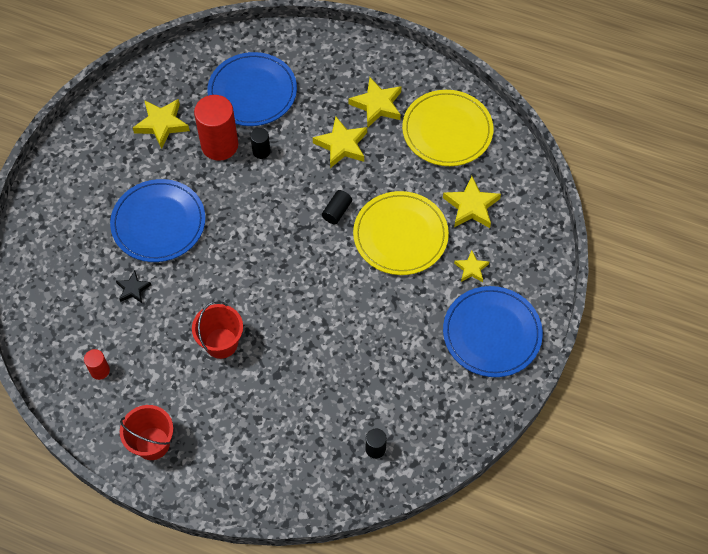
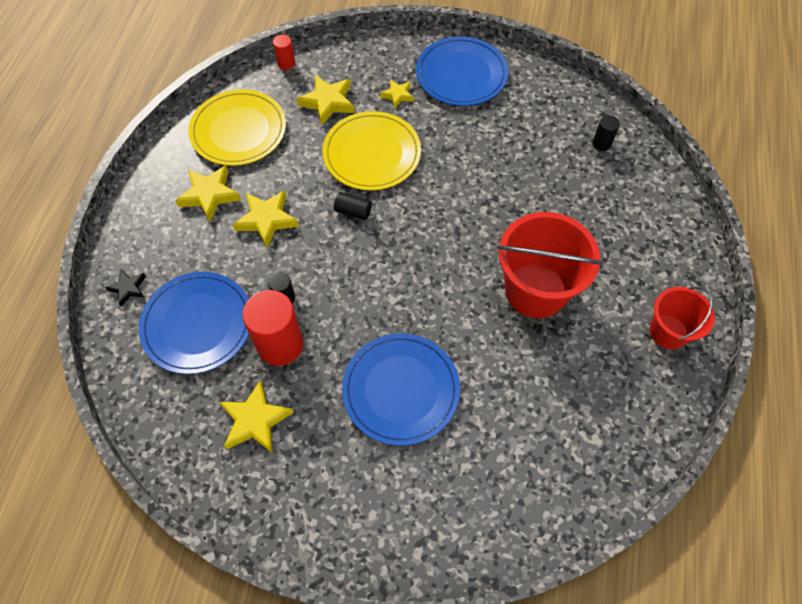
camera: 100 degrees left, 0 degrees up
(100, 370) = (606, 408): red cylinder -> red cylinder (286, 63)
(133, 289) = (495, 397): black star -> black star (128, 288)
(221, 343) = (535, 290): red bucket -> red bucket, size x1.68

